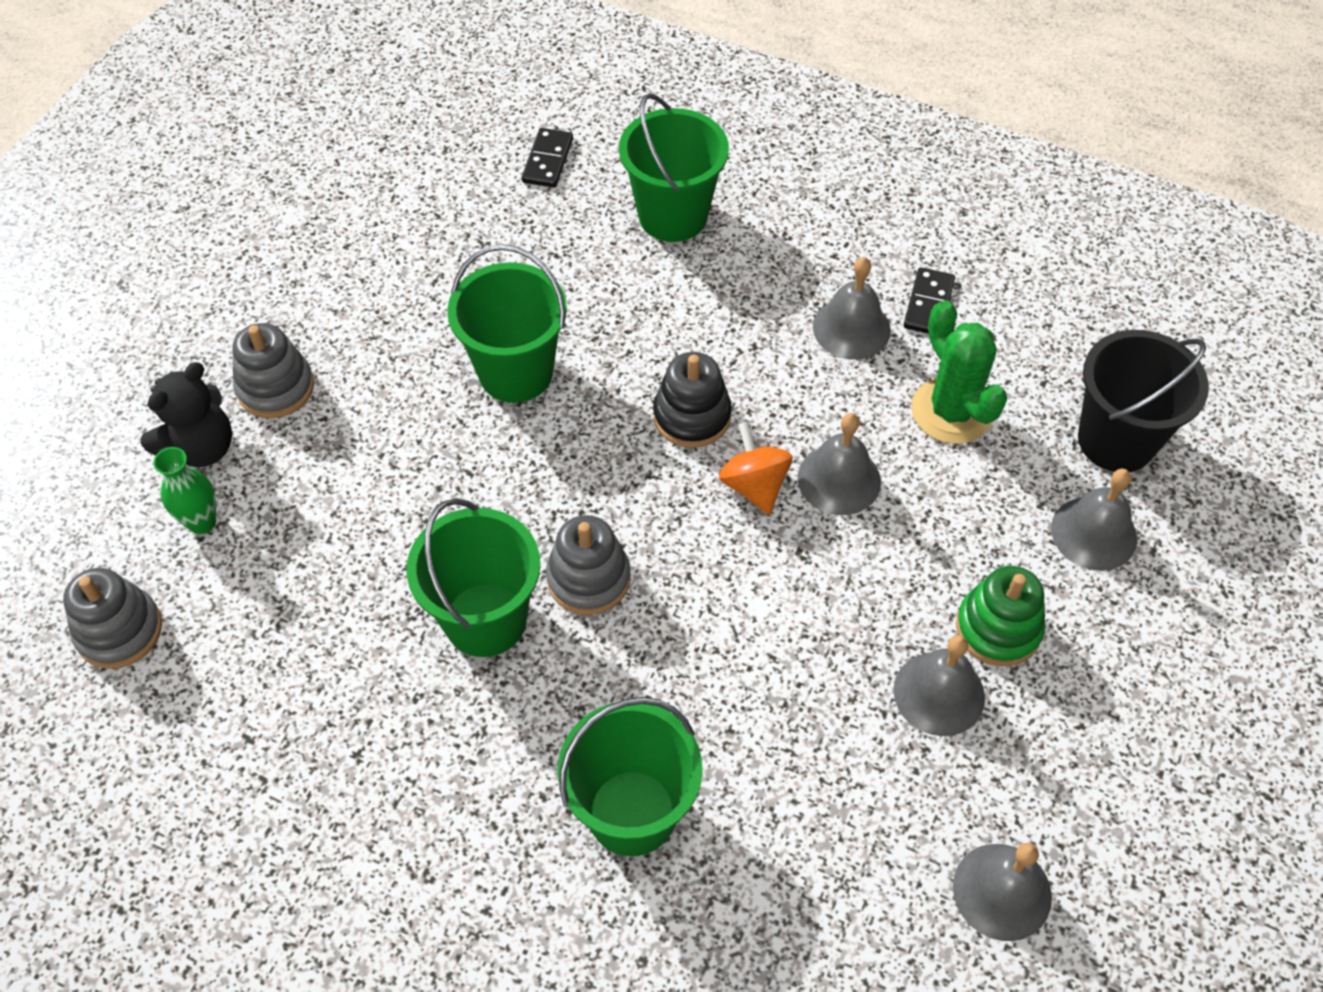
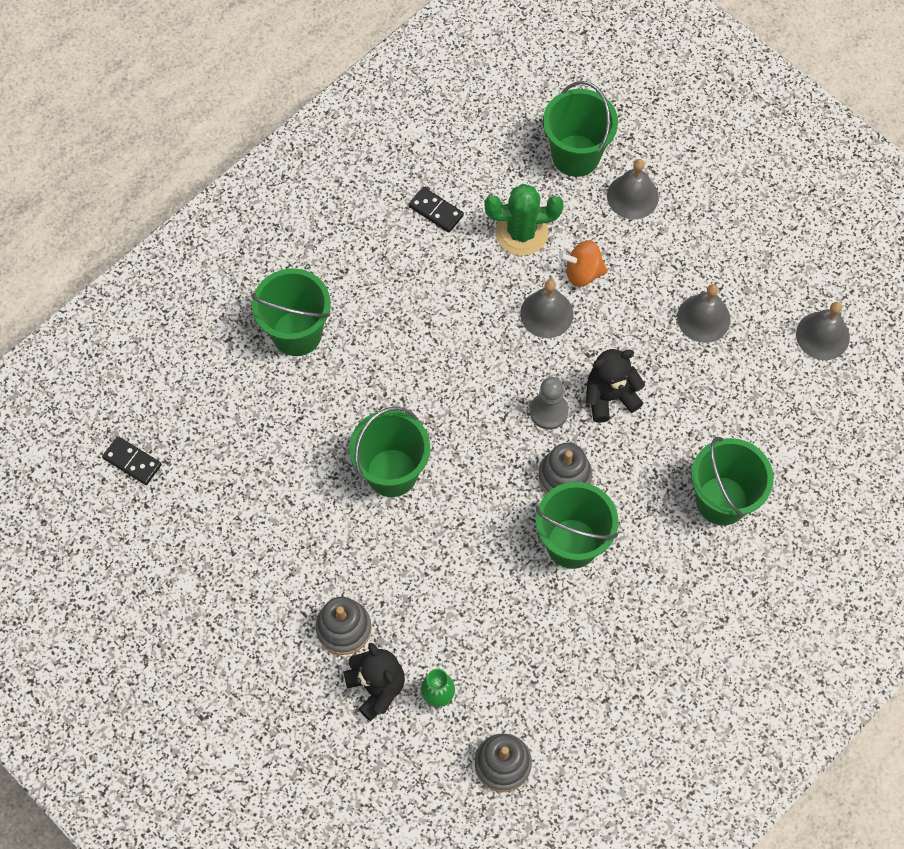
camera: 70 degrees left, 10 degrees up
(548, 160) = (209, 396): black domino -> black domino (132, 461)
(684, 528) = (548, 411): none -> grey pawn
(692, 416) = (468, 379): black stacking toy -> none
(743, 600) = (610, 397): none -> black teddy bear
(754, 485) = (533, 362): orange spinning top -> orange spinning top (583, 272)
(851, 328) = (436, 262): grey bell -> none
(998, 628) = (675, 272): green stacking toy -> none
(1116, 440) = (576, 155): black bucket -> green bucket

